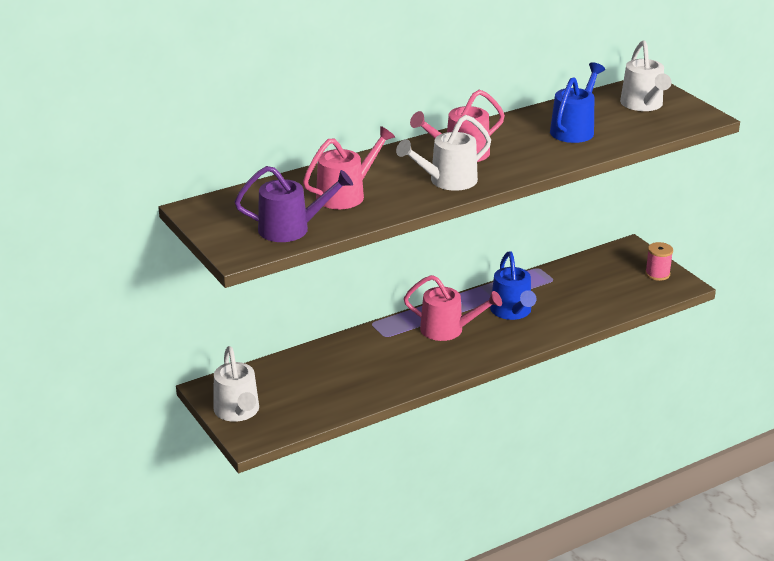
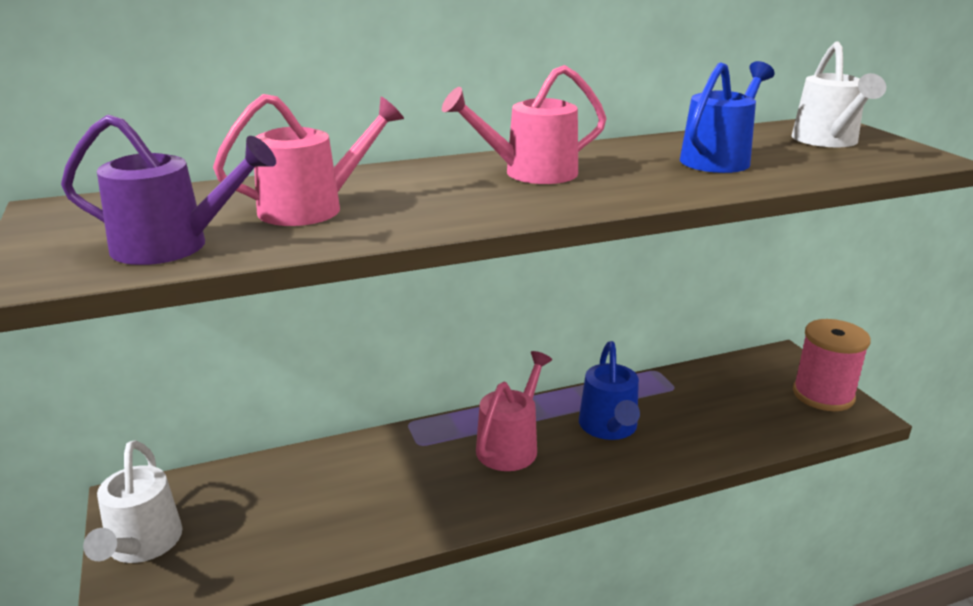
camera: 10 degrees right, 5 degrees down
(447, 181) = (490, 203): white watering can -> none
(448, 330) = (511, 445): pink watering can -> pink watering can turned 90 degrees counterclockwise
(657, 274) = (823, 395): pink spool -> pink spool, size x1.70

